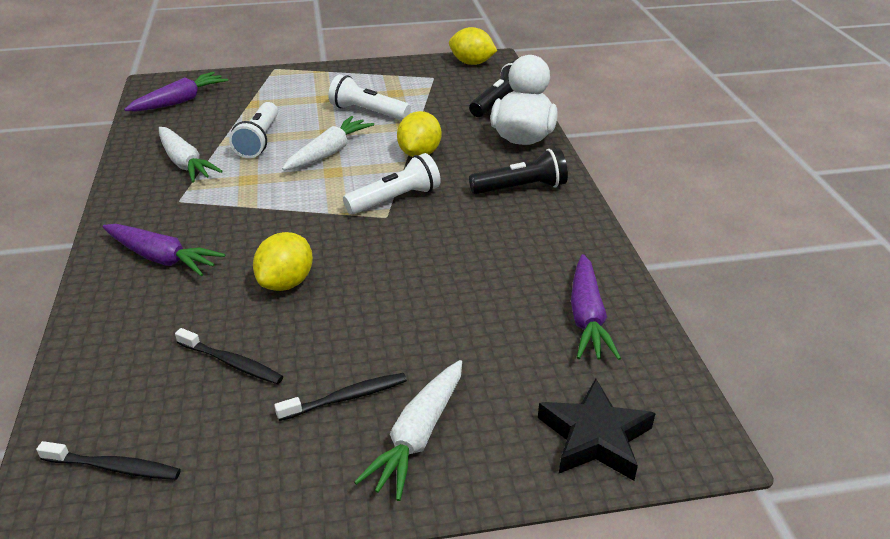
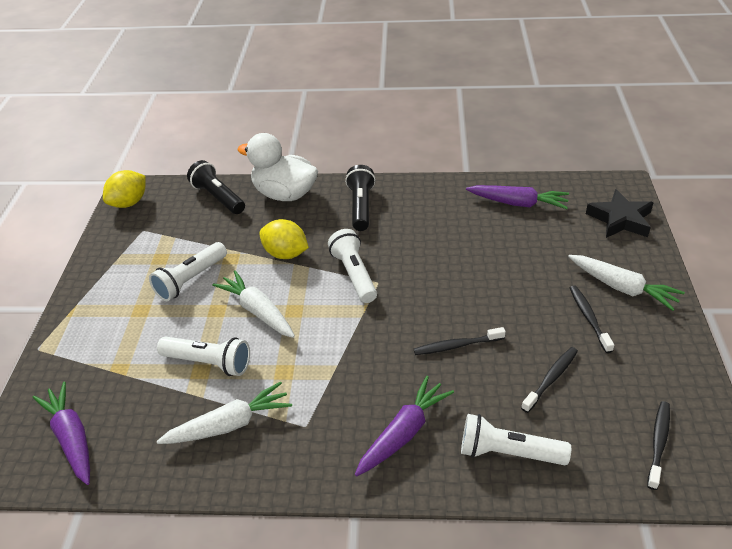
camera: 75 degrees left, 5 degrees up
(123, 332) = (508, 453): none -> white flashlight
(286, 282) = (457, 346): yellow lemon -> black toothbrush

